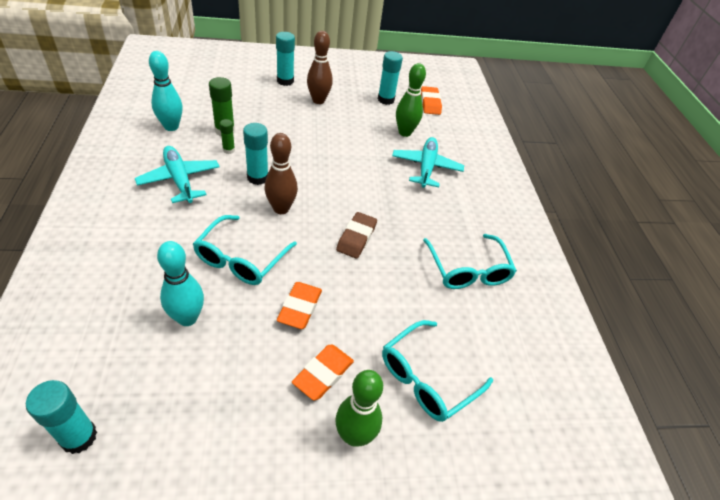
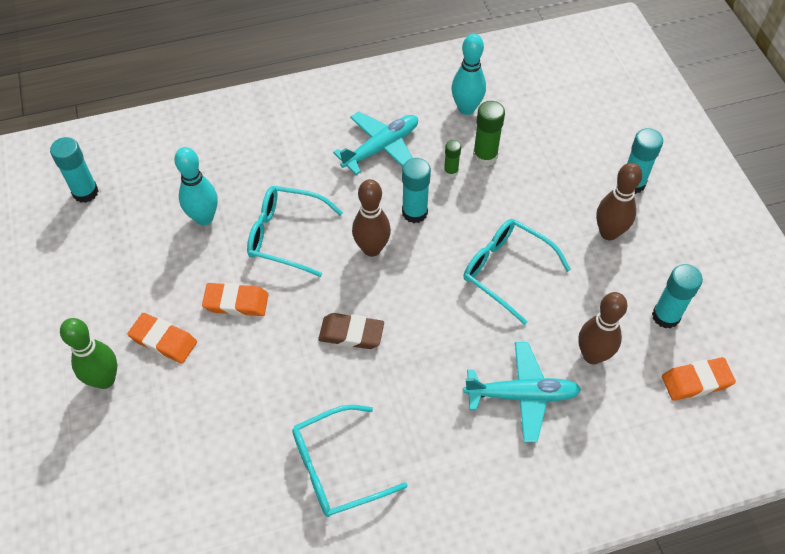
camera: 85 degrees right, 10 degrees up
(405, 132) = (592, 355): green bowling pin -> brown bowling pin
(427, 378) = (173, 436): turquoise glasses -> turquoise glasses (506, 271)

